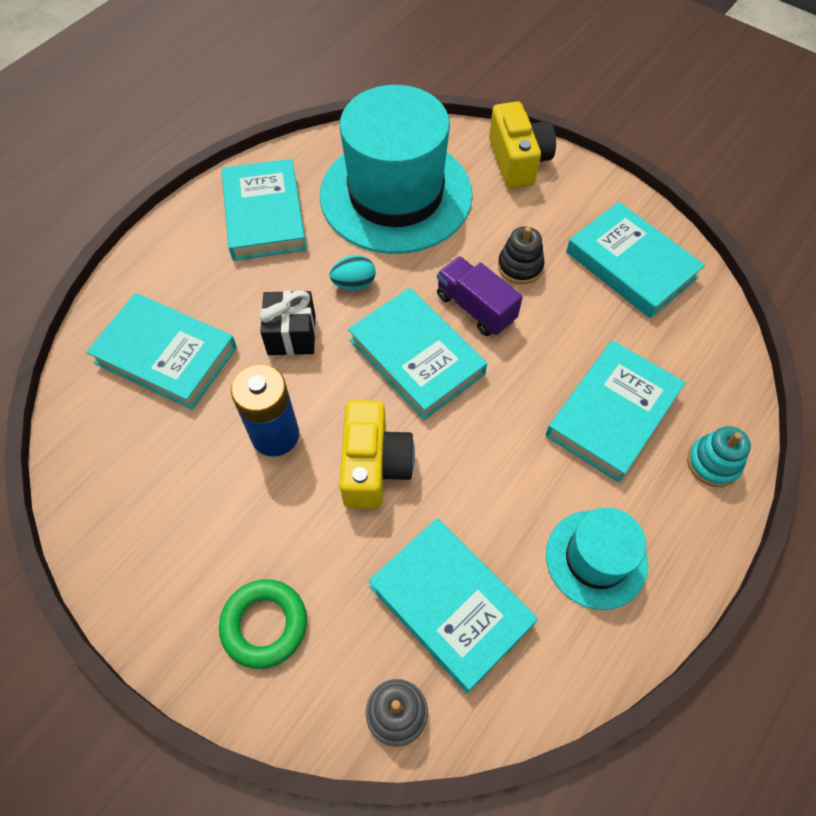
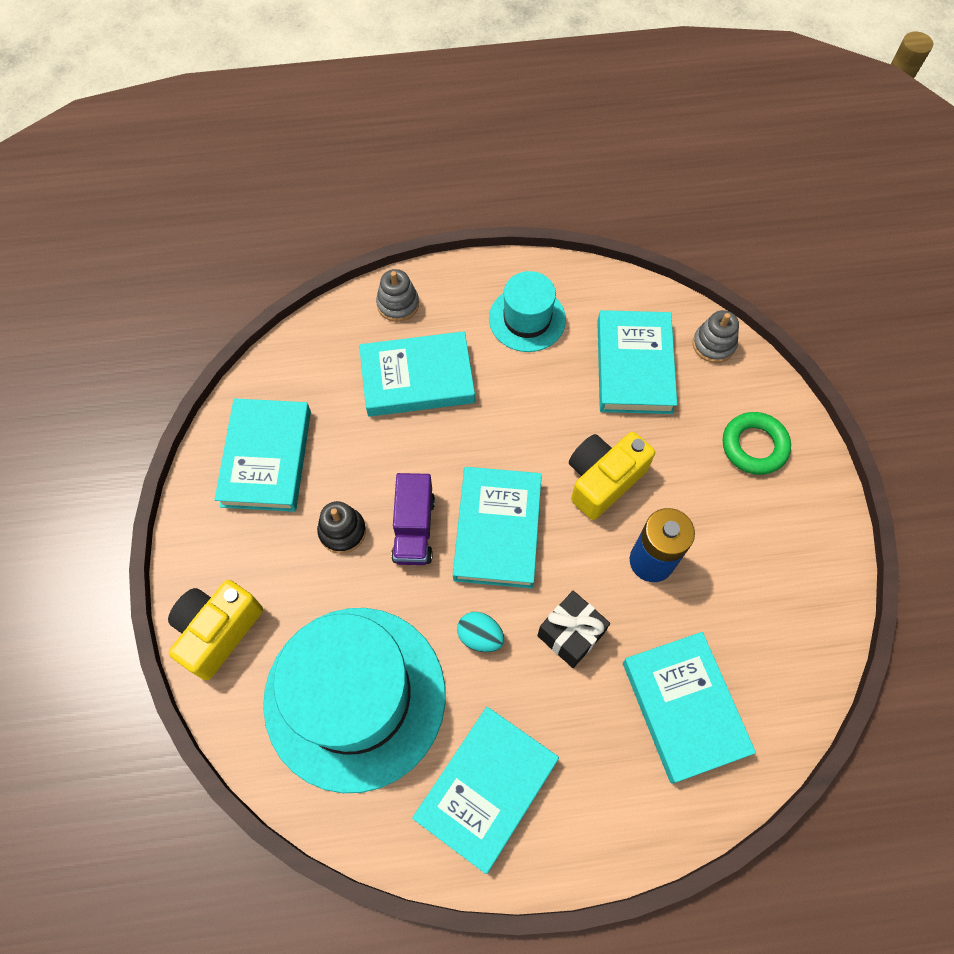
camera: 135 degrees left, 5 degrees up
(713, 463) = (398, 304): turquoise stacking toy -> grey stacking toy

